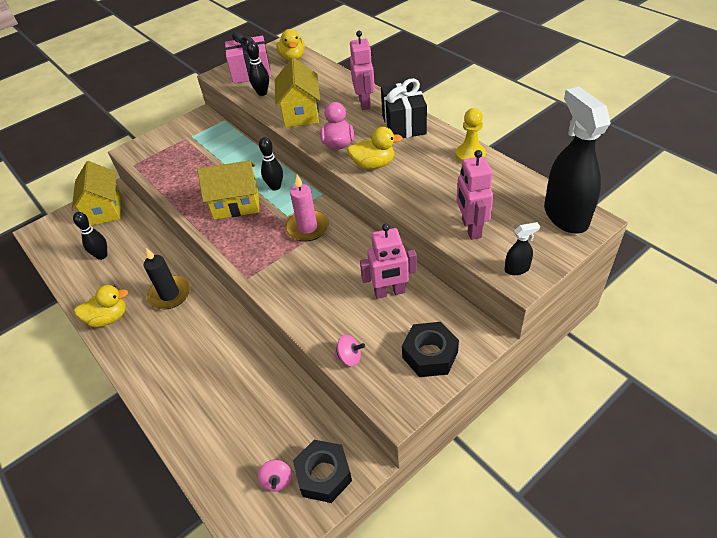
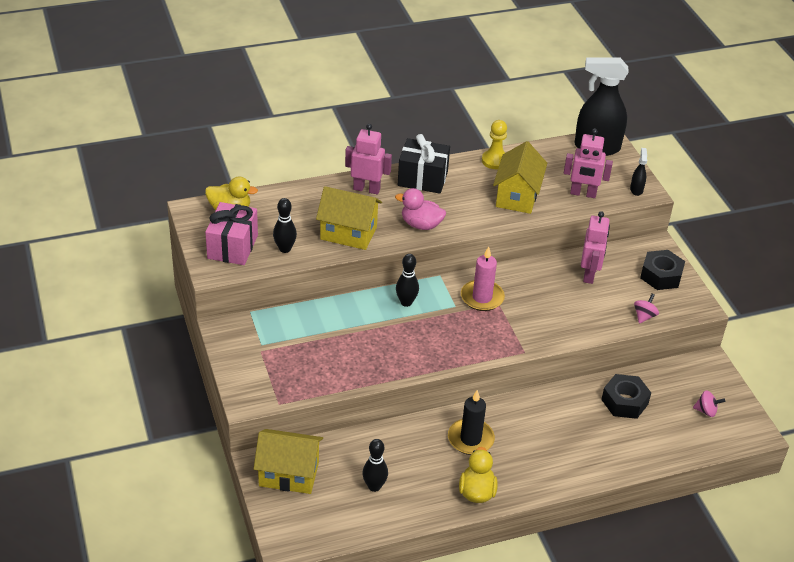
camera: 75 degrees left, 5 degrees down
(236, 204) = (414, 336): yellow house -> yellow house (517, 196)
(324, 475) = (711, 384): black nut -> black nut (624, 402)
(373, 164) = (468, 214): yellow duck -> none

